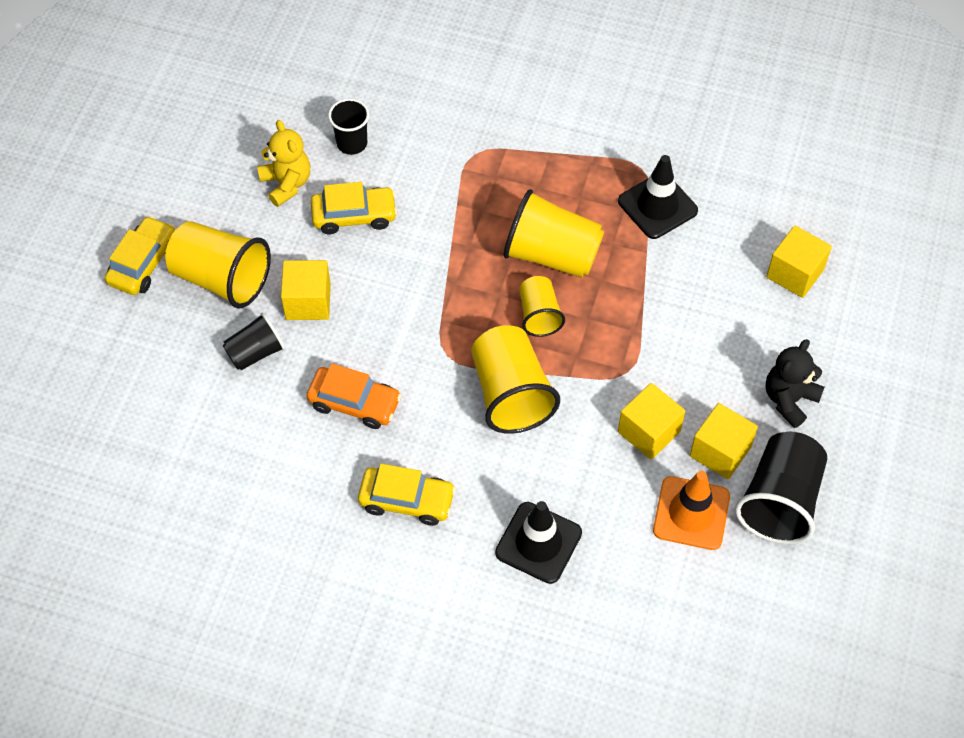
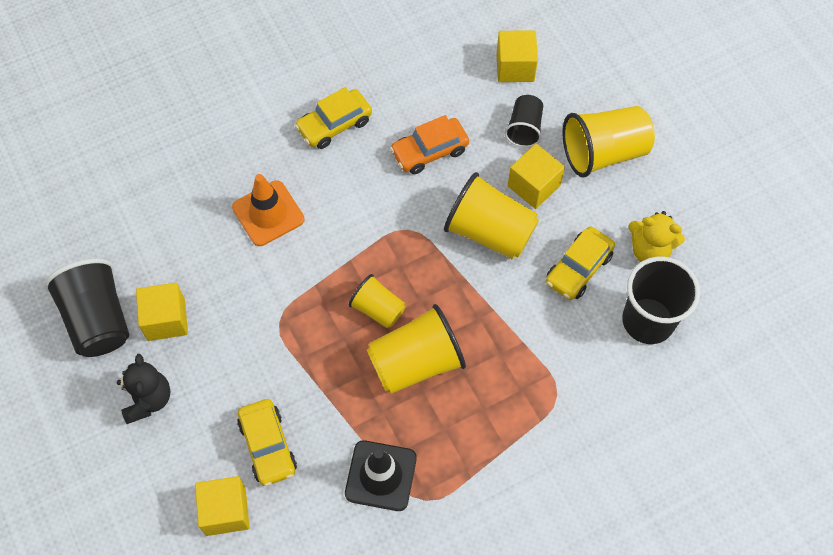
camera: 135 degrees right, 5 degrees up
(143, 263) = (661, 120): yellow car -> yellow car (268, 446)
(352, 143) = (648, 321): black cup -> black cup, size x1.72
(511, 394) = (340, 239): yellow cup -> yellow cup (489, 232)
(538, 543) = (231, 166): black traffic cone -> none
(649, 432) = (226, 292): yellow cube -> yellow cube (515, 67)
(691, 513) = (151, 262): orange traffic cone -> orange traffic cone (268, 213)

